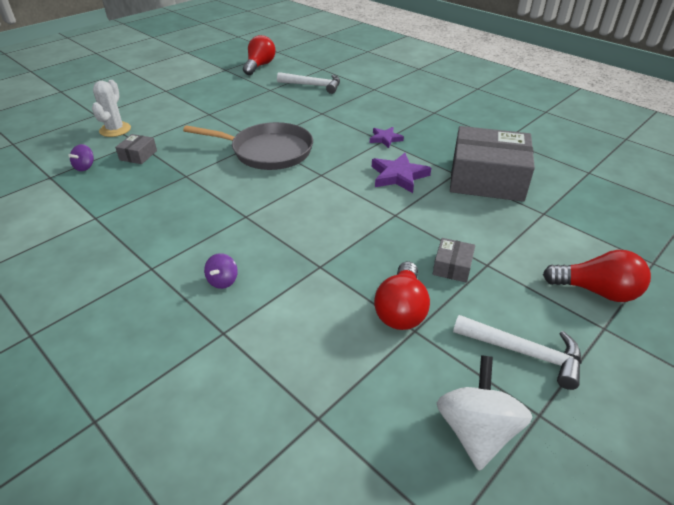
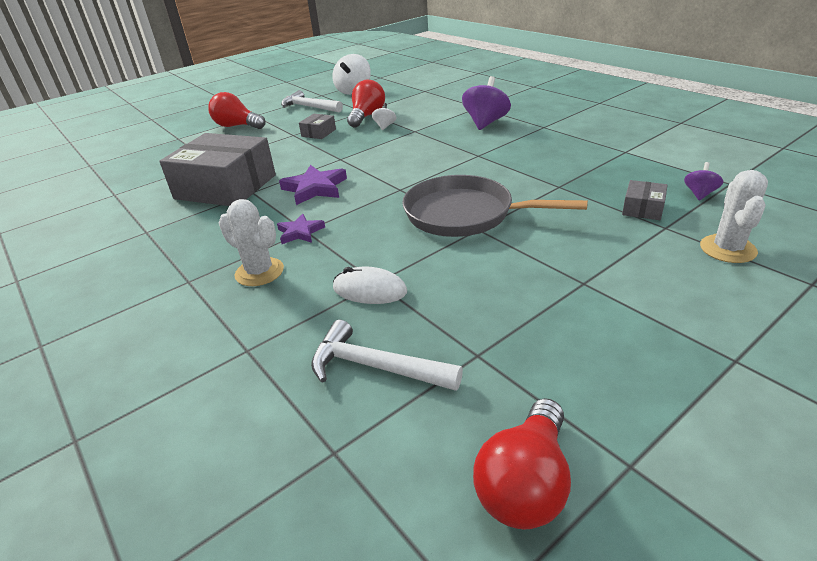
camera: 170 degrees left, 5 degrees down
(223, 281) = (485, 123): purple spinning top -> purple spinning top, size x1.93
(324, 109) = (369, 290): none -> white mouse
(364, 279) = (385, 126): none -> white spinning top
(394, 116) = (259, 272): none -> white cactus

